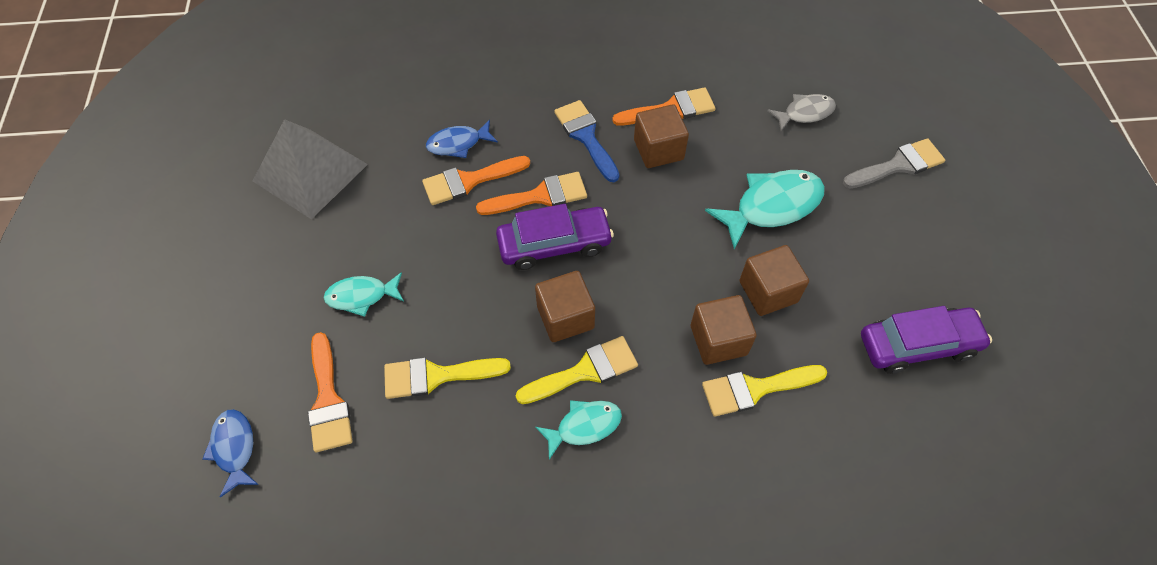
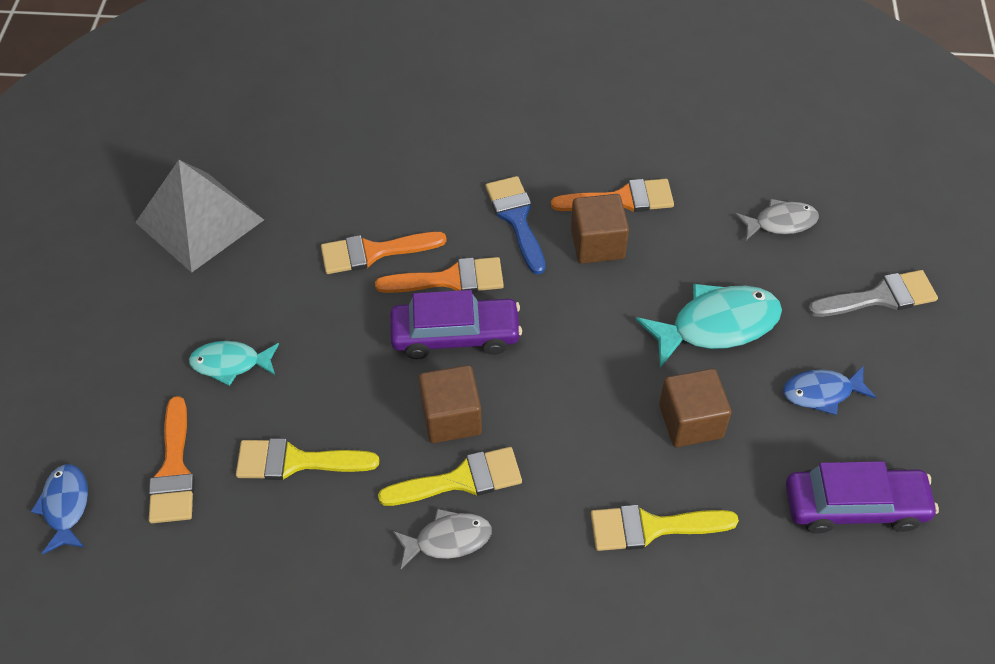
camera: 10 degrees right, 5 degrees down
(458, 143) = (369, 209): blue fish -> blue fish (822, 392)
(584, 426) = (448, 540): turquoise fish -> grey fish
(718, 340) = (620, 467): brown cube -> none

